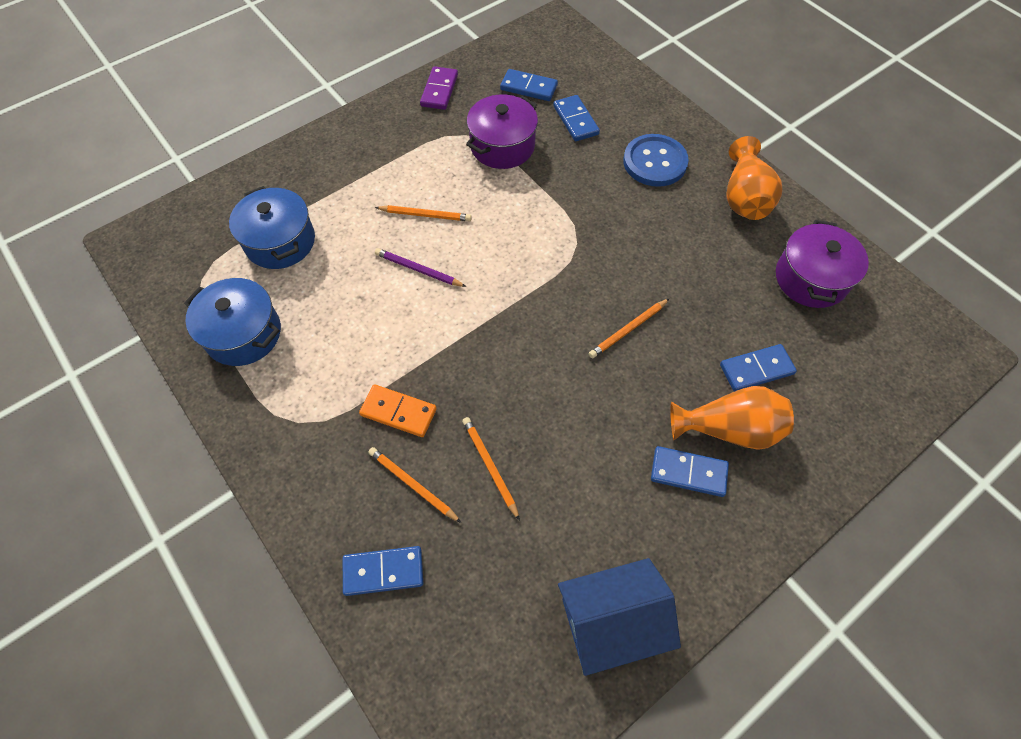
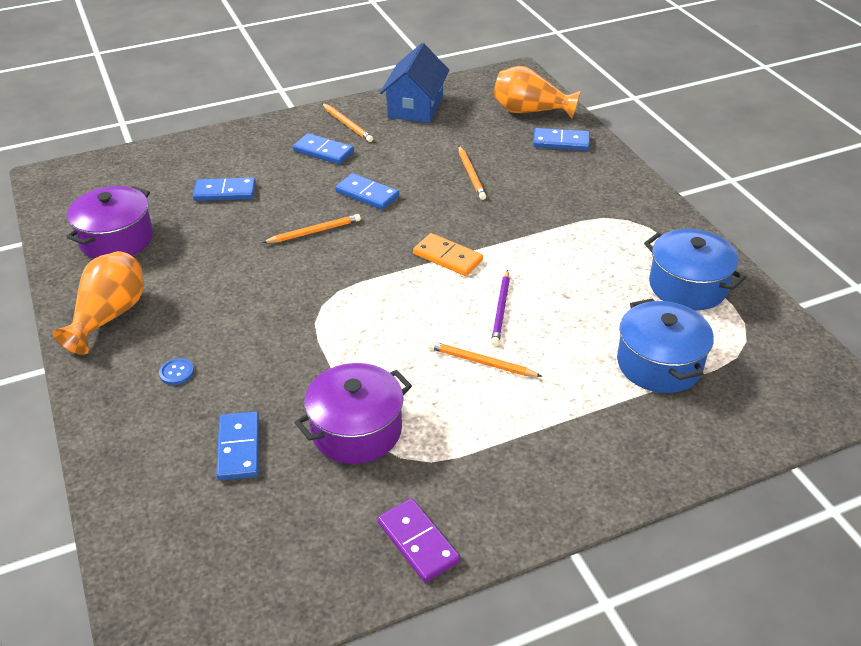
camera: 165 degrees left, 20 degrees down
(398, 412) = (539, 213): orange domino -> orange domino (447, 257)
(413, 485) = (533, 174): orange pencil -> orange pencil (347, 124)
(418, 270) = (501, 310): purple pencil -> purple pencil turned 60 degrees clockwise
(439, 90) = (418, 542): purple domino -> purple domino turned 60 degrees counterclockwise
(528, 87) = (277, 517): blue domino -> blue domino (367, 194)
(611, 620) = (415, 107): blue house -> blue house turned 75 degrees counterclockwise
(654, 162) = (176, 372): blue button -> blue button, size x0.41
(729, 429) = (276, 166): orange vase -> orange vase (530, 111)

